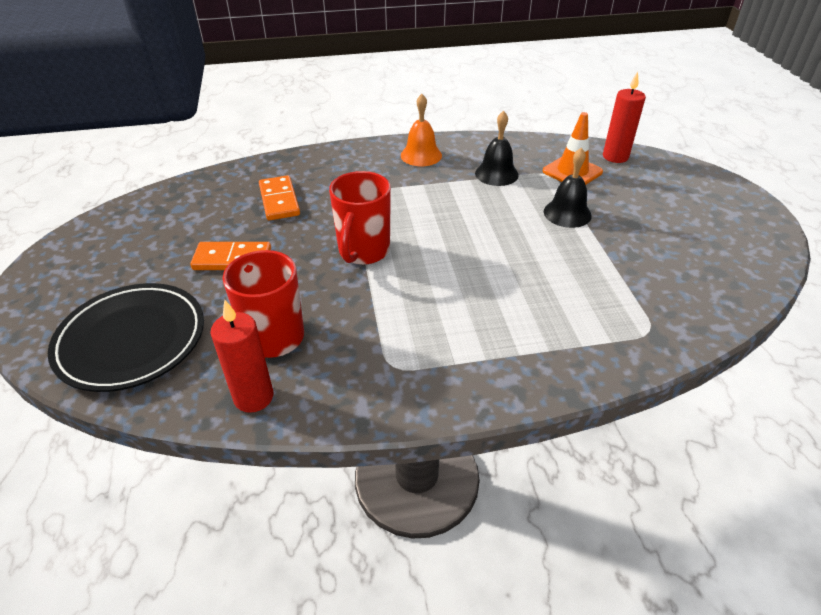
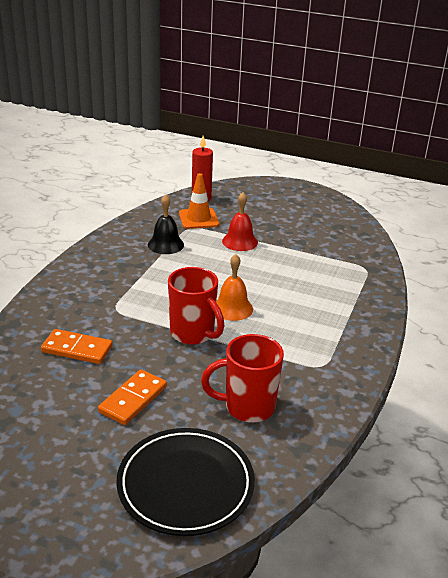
camera: 60 degrees left, 10 degrees down
(253, 397) = (303, 435): red candle -> none
(421, 155) = (101, 262): orange bell -> orange bell (232, 308)
(567, 213) = (240, 241): black bell -> red bell

